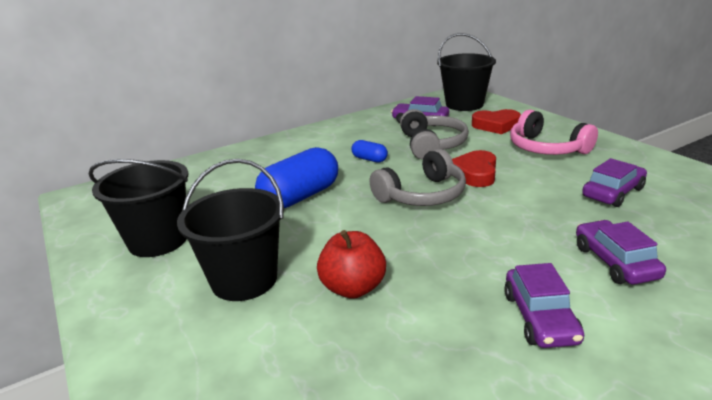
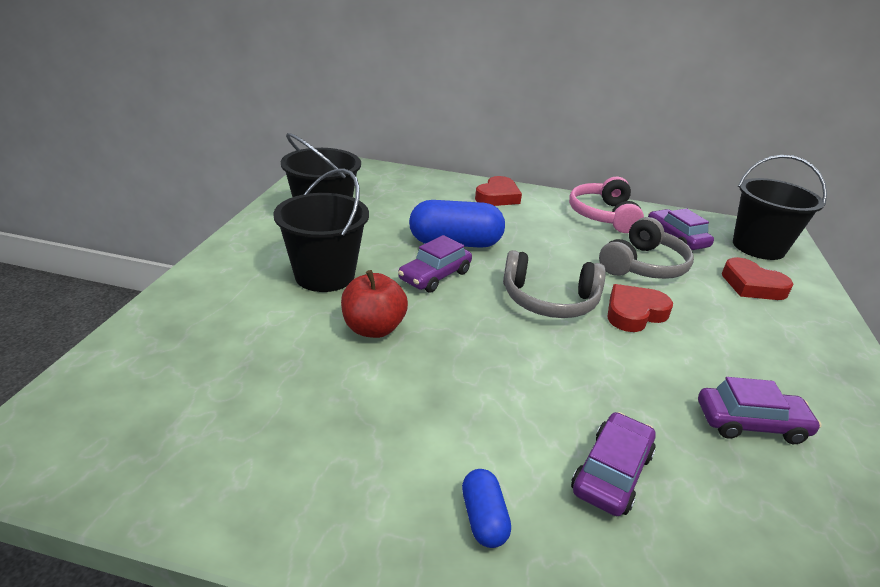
camera: 40 degrees right, 5 degrees up
(272, 151) = (497, 197): none -> red heart
(369, 159) = (561, 246): blue capsule -> blue capsule (483, 518)
(540, 317) = (456, 452): purple car -> purple car (435, 276)
(546, 148) = (765, 338): pink headphones -> pink headphones (603, 215)

